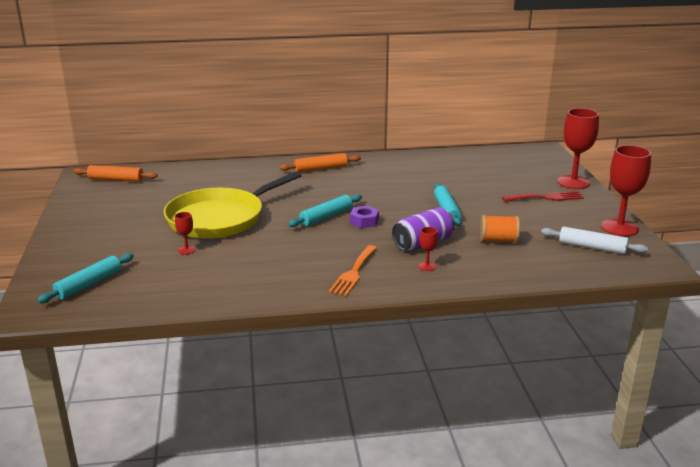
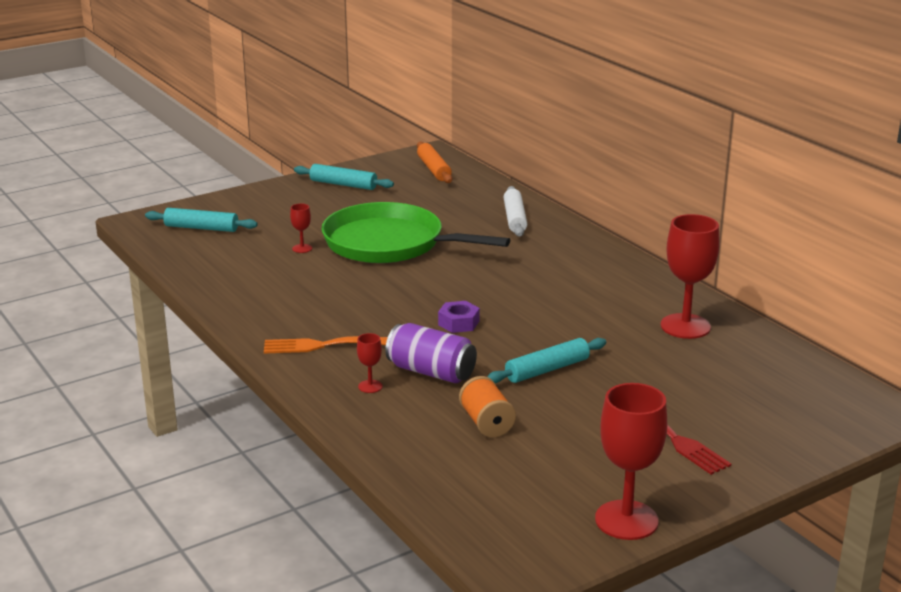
camera: 65 degrees right, 0 degrees up
(220, 218) = (390, 243): yellow pan -> green pan
(321, 169) = (590, 261): orange rolling pin -> none
(326, 217) = (449, 298): turquoise rolling pin -> turquoise rolling pin (343, 184)
(573, 182) = (769, 457): red goblet -> red goblet (685, 326)
(592, 247) = (531, 501): white rolling pin -> white rolling pin (514, 218)

